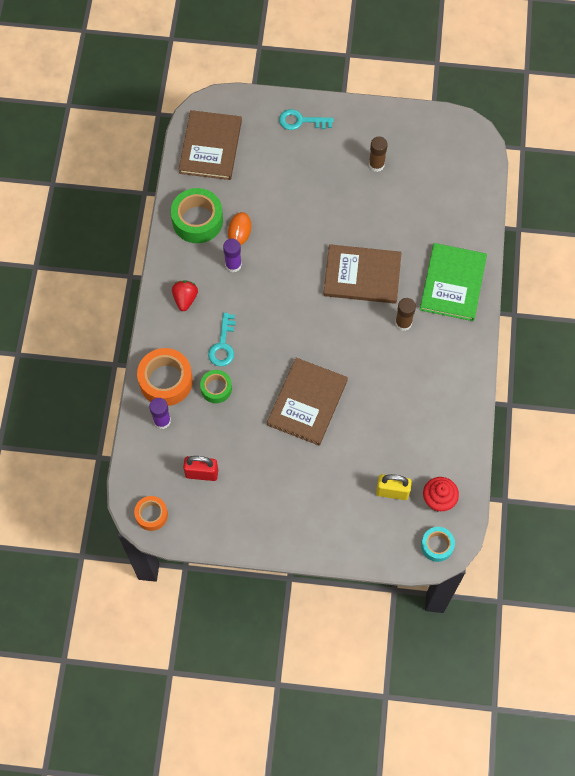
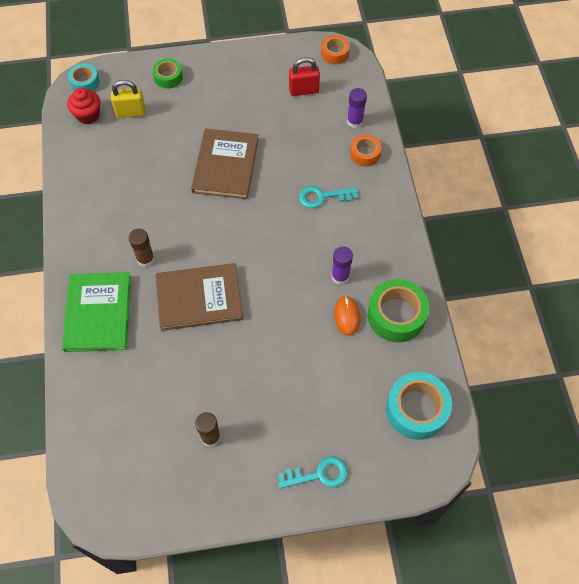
camera: 165 degrees right, 5 degrees down
(166, 381) = (365, 154): orange tape -> orange tape, size x0.58
(185, 299) = (376, 231): red strawberry -> none
(210, 147) = (416, 409): brown book -> turquoise tape
(216, 388) = (315, 158): green tape -> green tape (168, 77)
(223, 345) = (322, 197): turquoise key -> turquoise key turned 90 degrees counterclockwise

